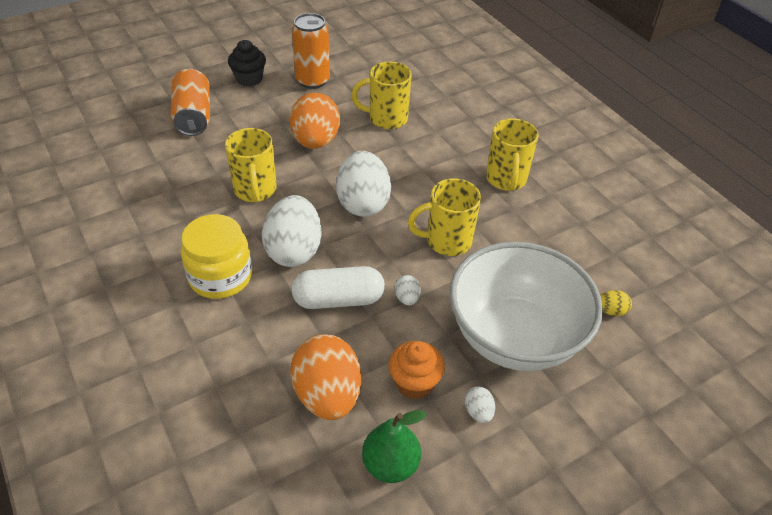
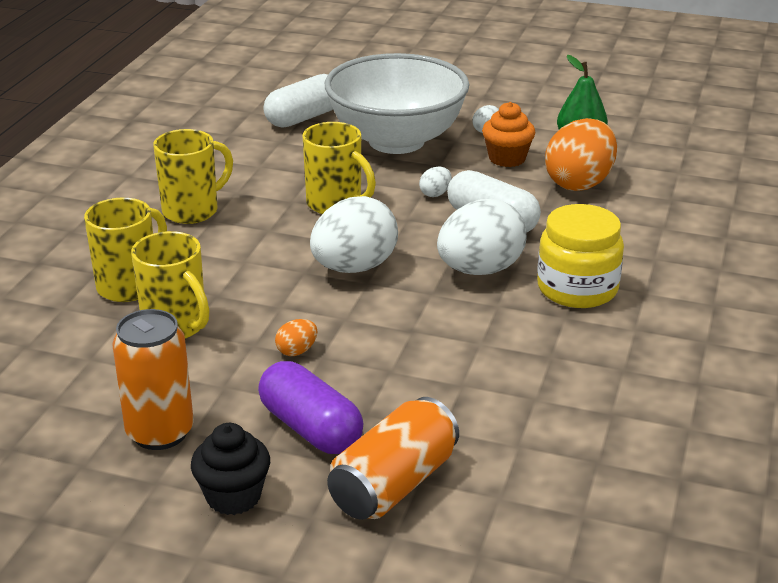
camera: 130 degrees left, 15 degrees down
(255, 191) = (444, 340): yellow mug -> yellow mug (130, 286)
(257, 115) = (311, 428): none -> purple capsule
(315, 141) = (297, 351): orange egg -> orange egg, size x0.42
(611, 311) = (304, 117): yellow egg -> white capsule

